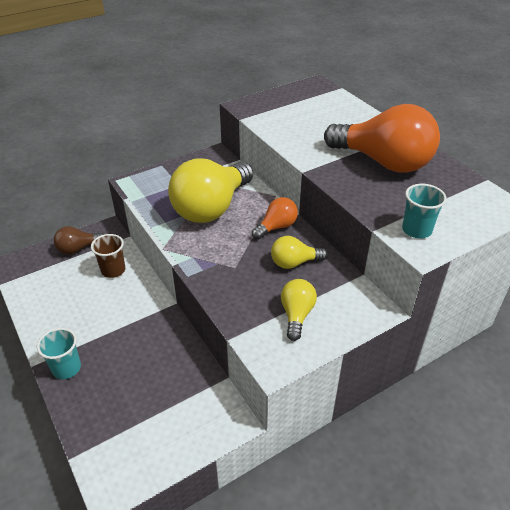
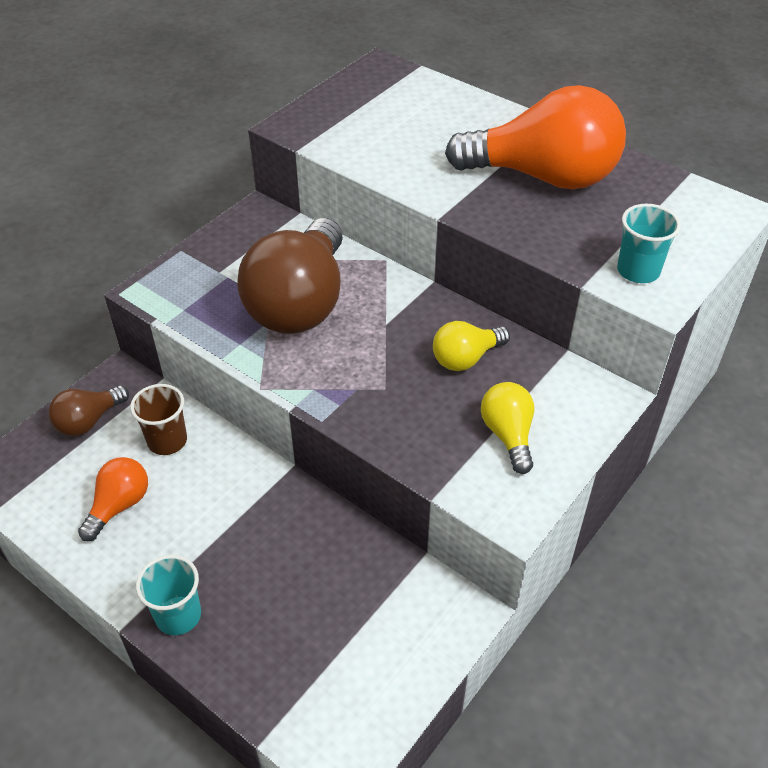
camera: 20 degrees left, 5 degrees up
(211, 208) = (300, 303): yellow light bulb -> brown light bulb
(276, 227) = (413, 310): orange light bulb -> orange light bulb (119, 505)

